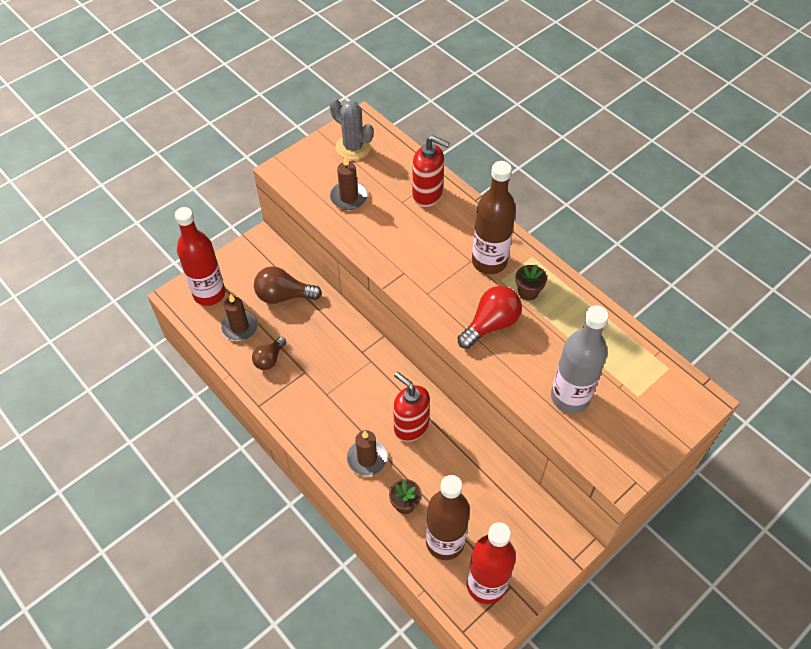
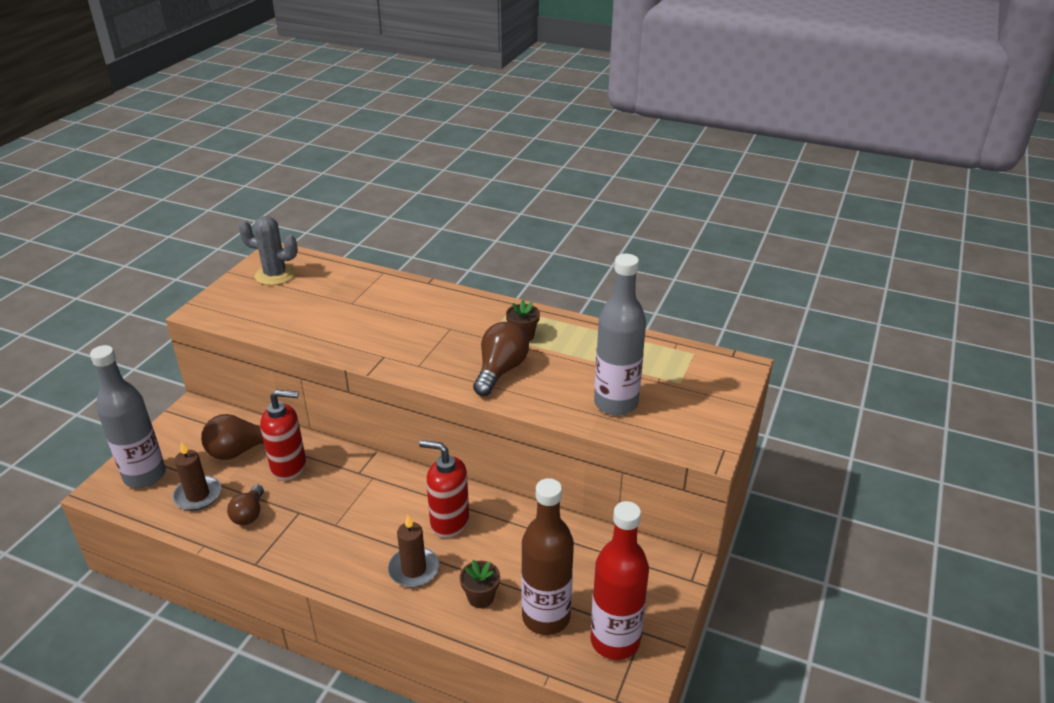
camera: 25 degrees left, 20 degrees down
(209, 294) = (145, 476): red bottle -> grey bottle
(348, 197) = (290, 313): brown candle -> none
(427, 195) = (376, 291): red soap dispenser -> red soap dispenser (289, 467)
(489, 261) = (469, 324): brown bottle -> none
(491, 324) = (500, 371): red light bulb -> brown light bulb

